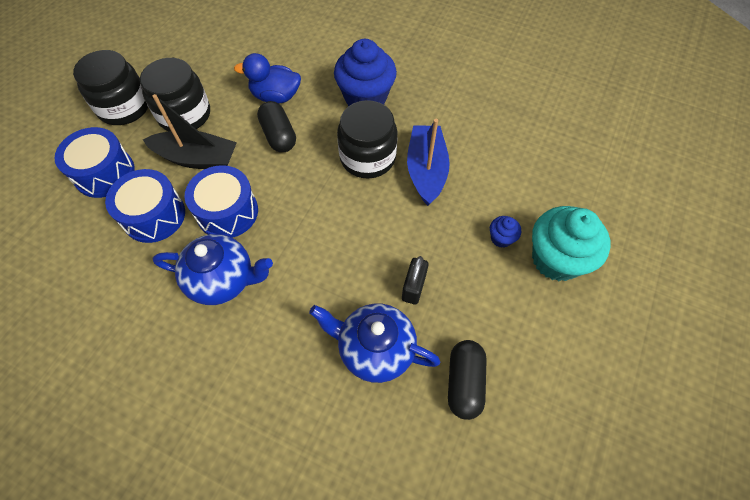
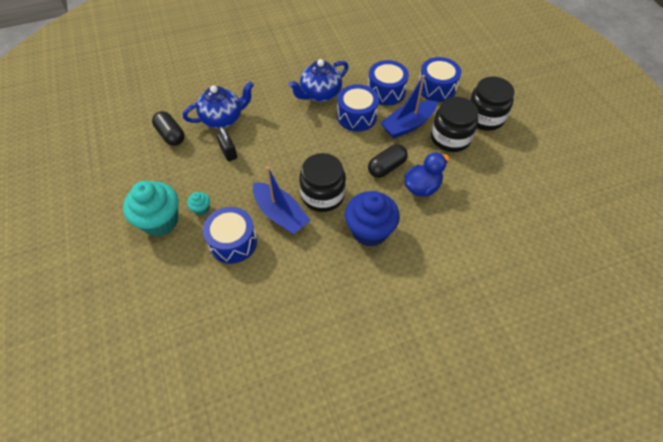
camera: 135 degrees right, 5 degrees down
(197, 158) = (408, 125): black boat -> blue boat
(278, 136) = (386, 167): black capsule -> black capsule turned 60 degrees counterclockwise
(495, 179) = (233, 242): none -> blue drum
(501, 238) = (201, 209): blue cupcake -> turquoise cupcake

